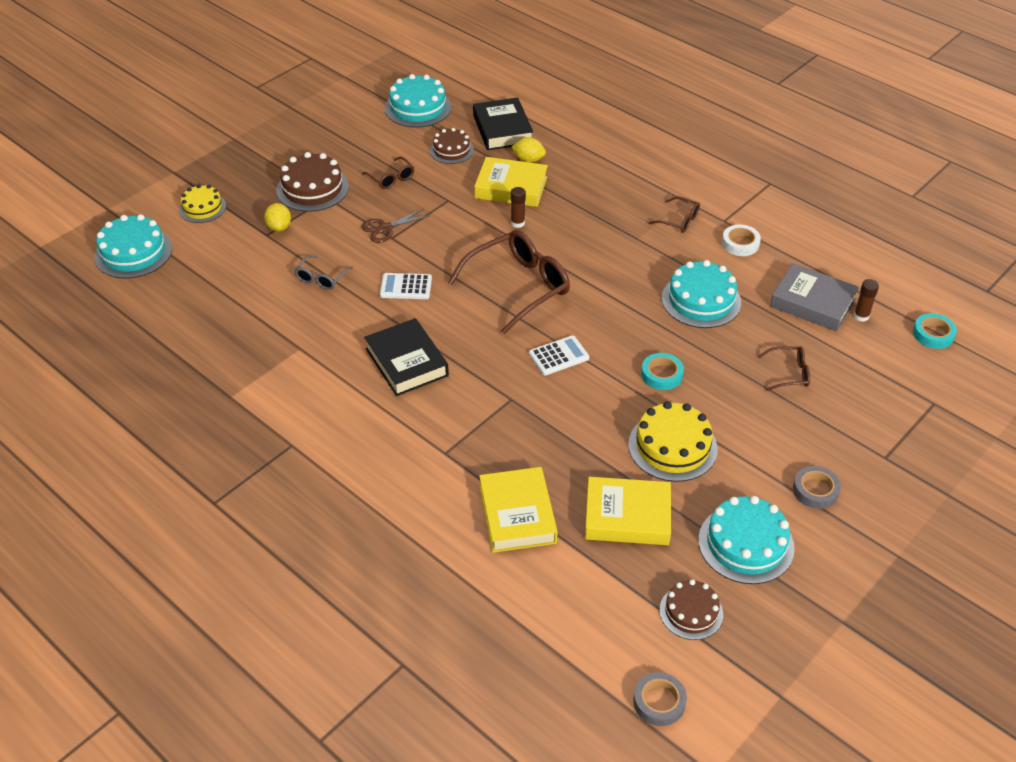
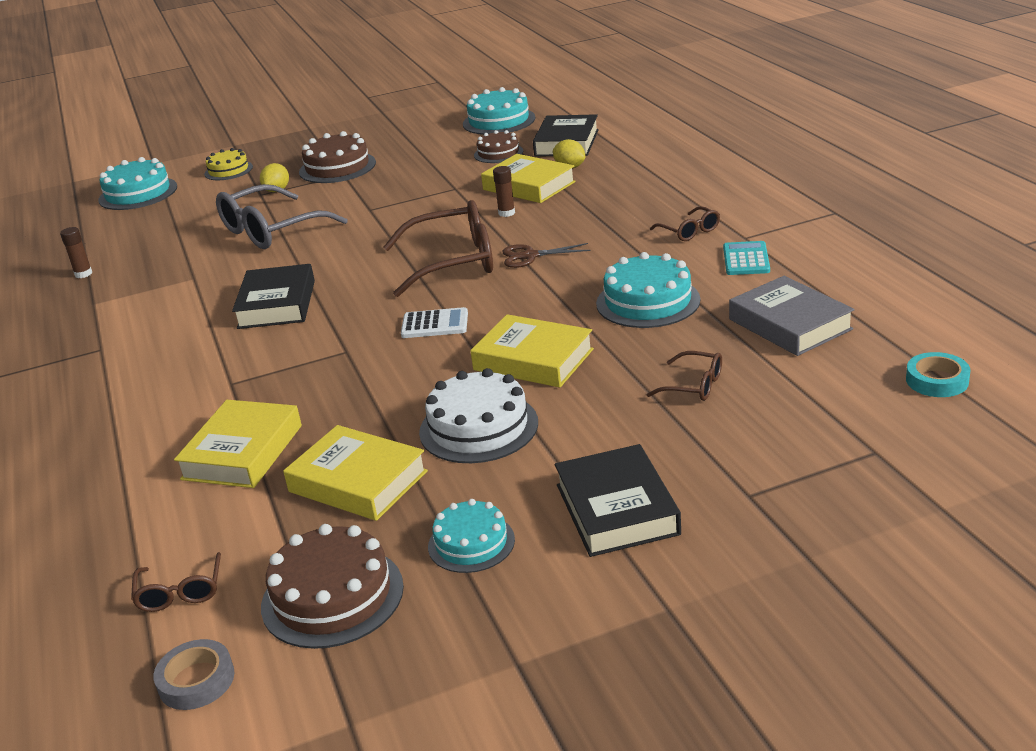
camera: 30 degrees right, 15 degrees down
(321, 278) = (272, 230): grey glasses -> grey glasses, size x2.10
(385, 228) = (371, 202): brown scissors -> brown scissors (530, 256)
(391, 178) = (417, 167): brown glasses -> brown glasses (180, 591)
(406, 287) = (341, 247): white calculator -> none
(661, 375) = (533, 359): turquoise tape -> yellow book
(672, 446) = (478, 427): yellow cake -> white cake
(691, 612) = (332, 596): brown cake -> brown cake, size x1.57
(740, 243) = (746, 259): white tape -> turquoise calculator
(746, 544) = (471, 543): turquoise cake -> turquoise cake, size x0.64
(815, 490) = (617, 509): grey tape -> black book
(861, 316) = (846, 346): brown glue stick -> brown glue stick (83, 274)

